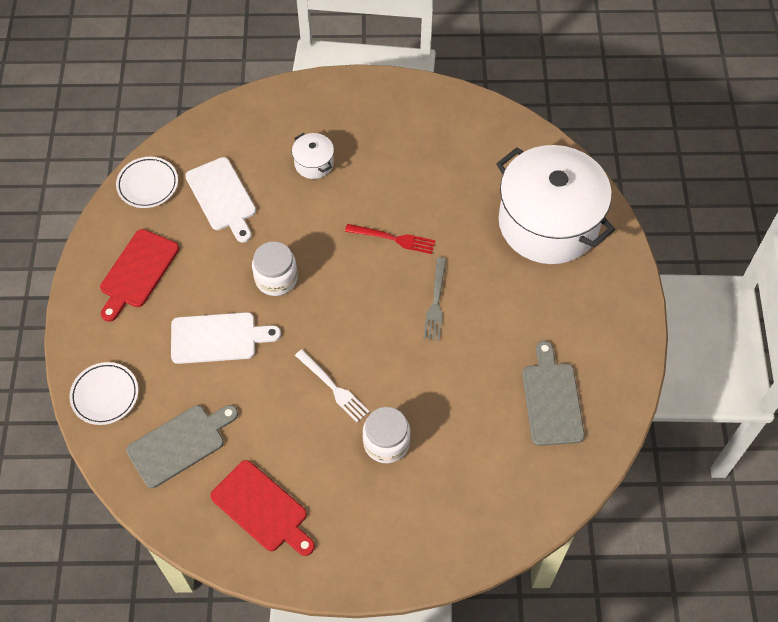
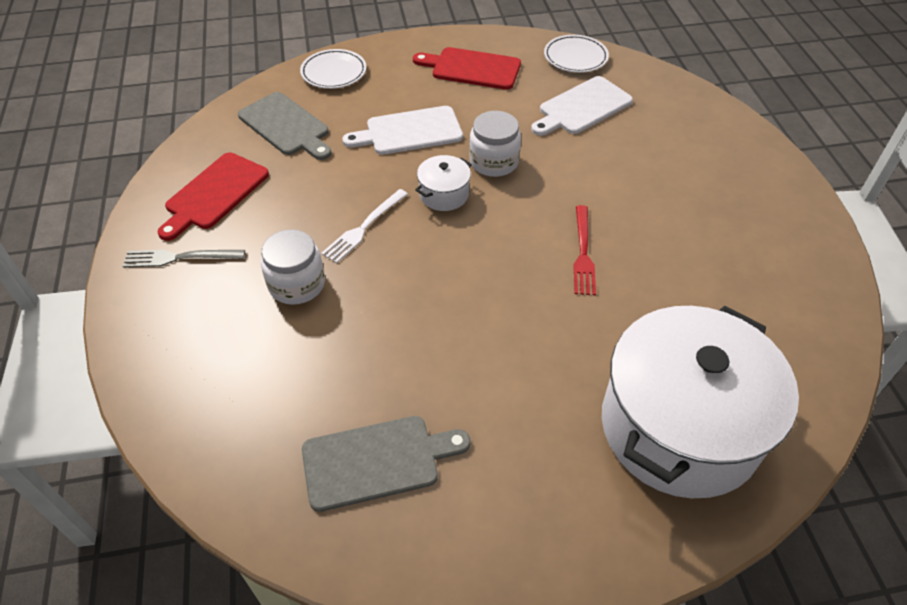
camera: 80 degrees right, 10 degrees down
(218, 338) = (409, 132): white cutting board -> white cutting board turned 90 degrees clockwise
(314, 163) = (660, 168): white pot -> white pot (444, 194)
(435, 302) = (502, 307): grey fork -> grey fork (179, 257)

